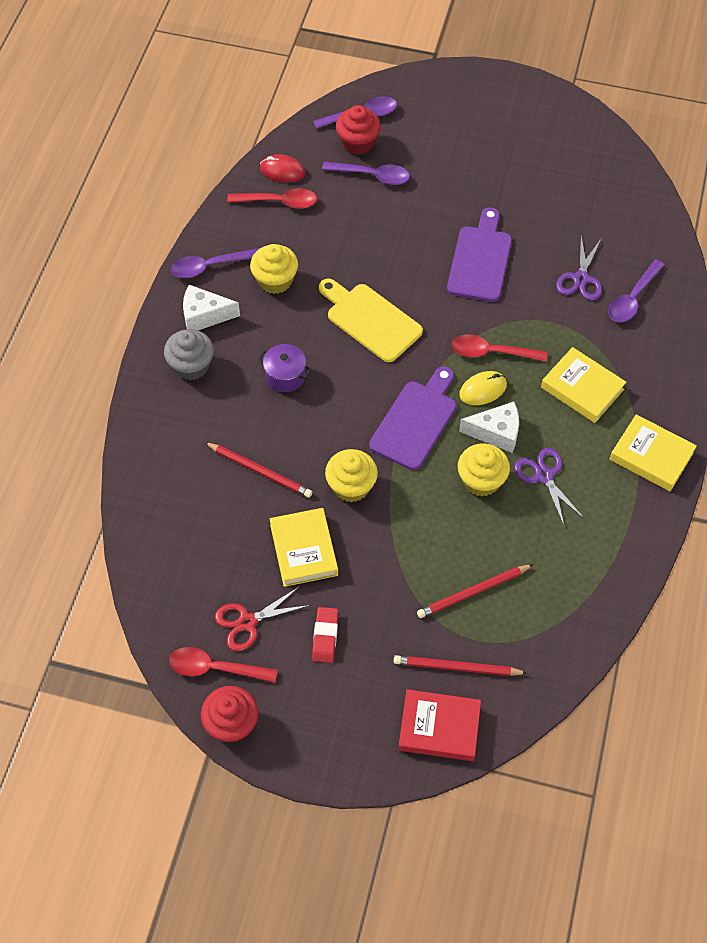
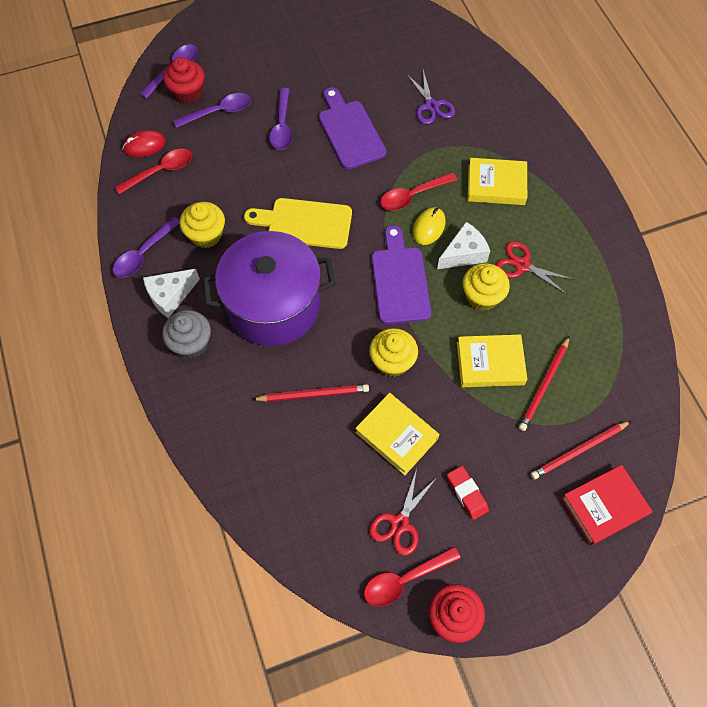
camera: 35 degrees left, 5 degrees up
(285, 376) = (273, 306): purple pot -> purple pot, size x2.48
(544, 476) = (522, 265): purple scissors -> red scissors
(632, 298) = (477, 100): purple spoon -> purple spoon (282, 126)
(651, 456) = (580, 206): yellow book -> yellow book (490, 363)

